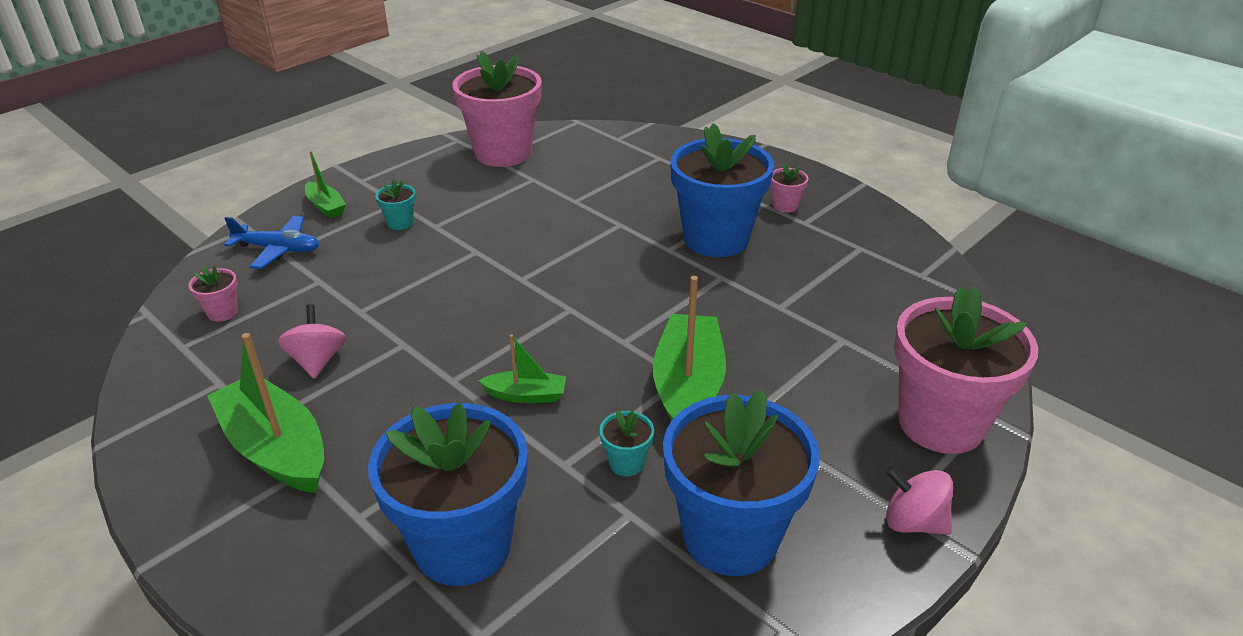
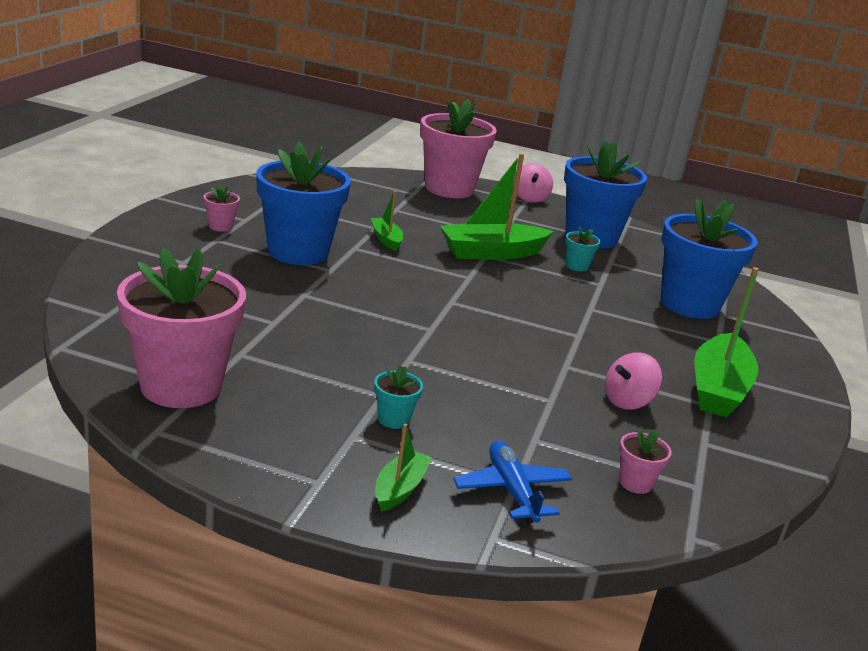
camera: 120 degrees left, 10 degrees down
(526, 395) = (560, 304): green boat -> green boat (386, 239)

